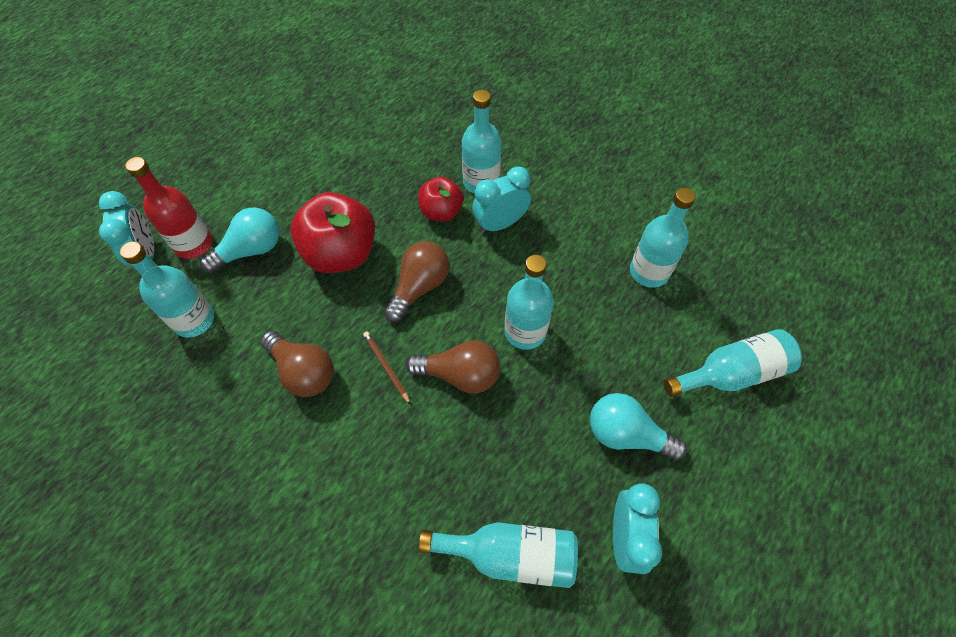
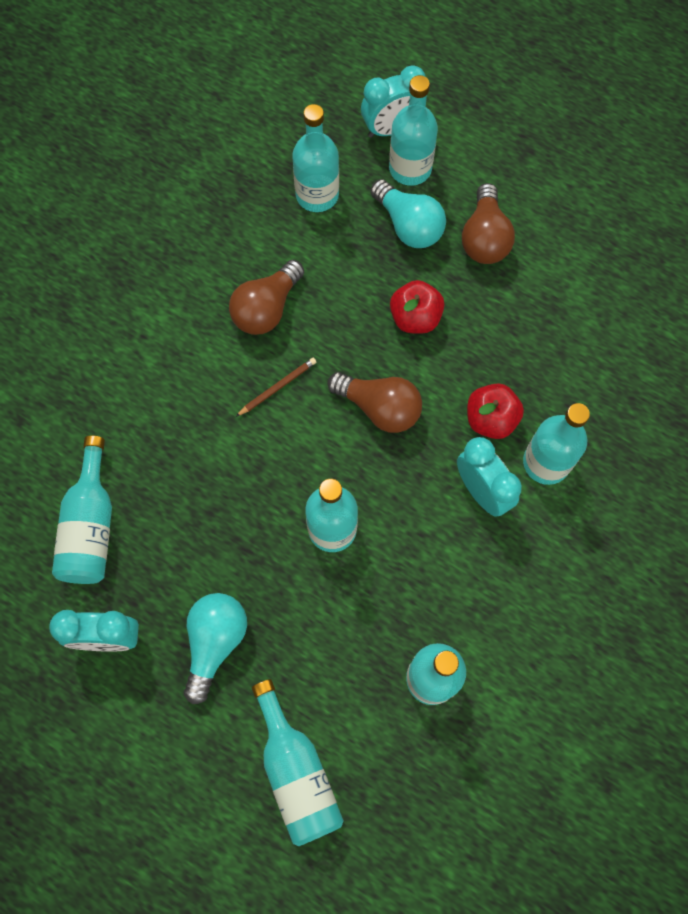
camera: 85 degrees right, 10 degrees up
(193, 244) = (410, 169): red bottle -> turquoise bottle
(341, 254) = (415, 318): red apple -> red apple, size x0.59
(459, 375) = (273, 462): brown light bulb -> brown light bulb (484, 238)

